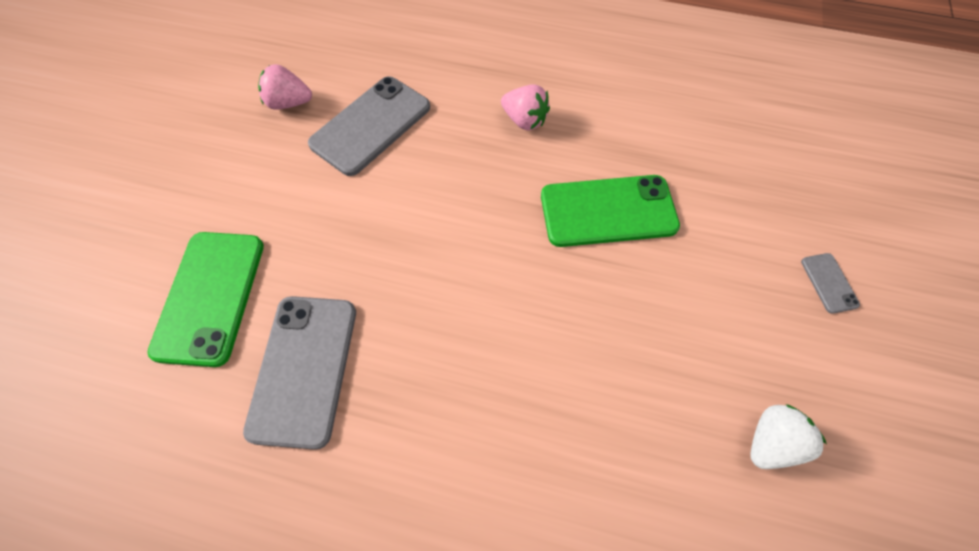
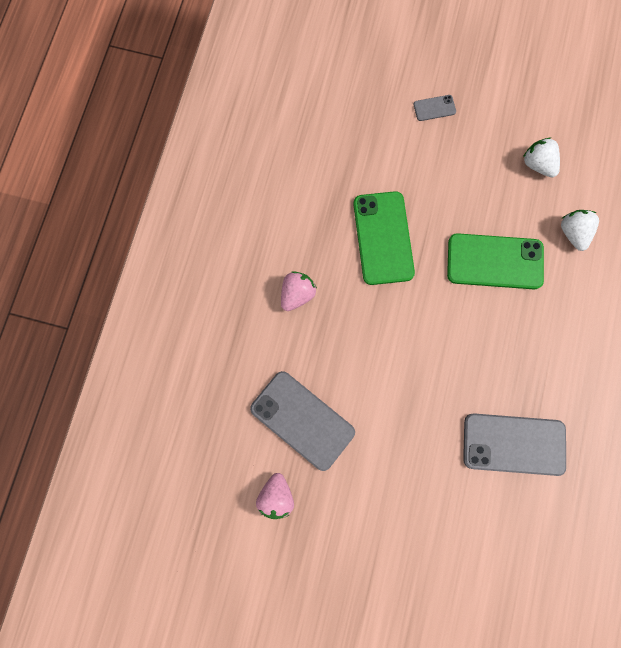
camera: 90 degrees left, 15 degrees up
(210, 297) = (465, 523): green phone -> green phone (494, 262)
(651, 497) = (573, 233): none -> white strawberry

